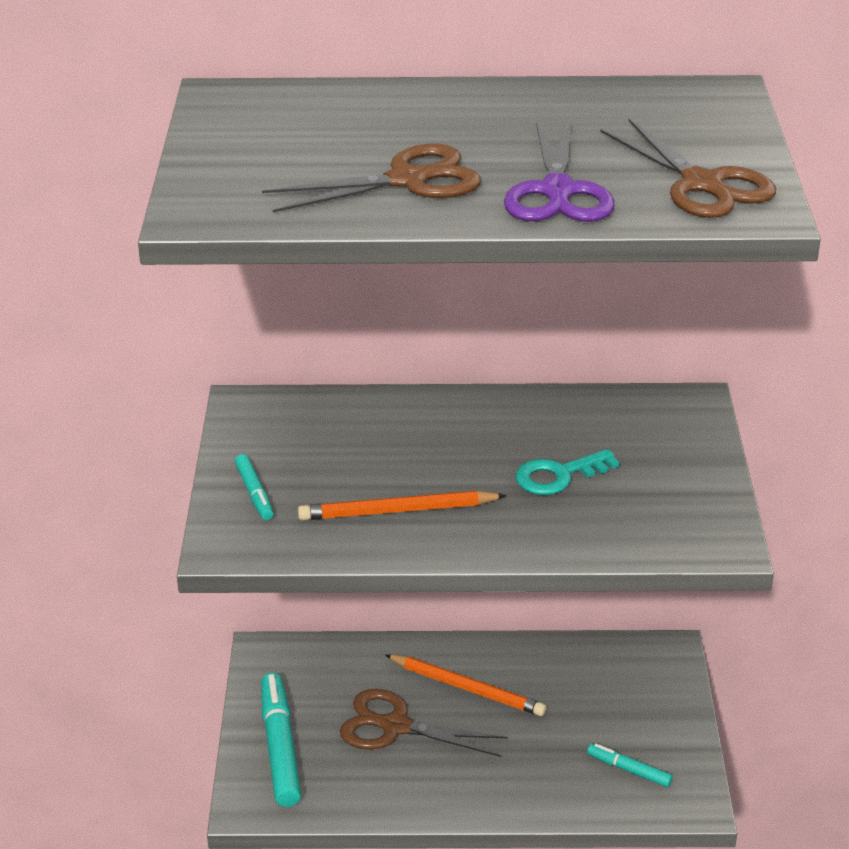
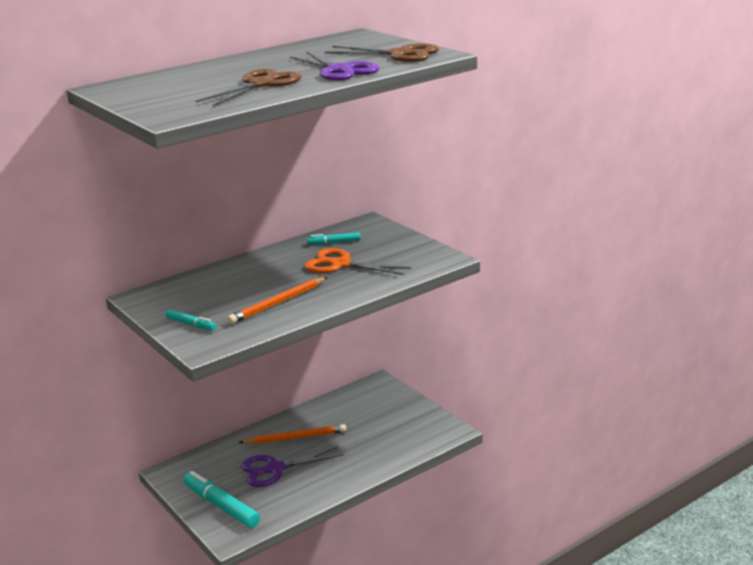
camera: 35 degrees left, 10 degrees down
(394, 726) = (274, 469): brown scissors -> purple scissors
(558, 476) = (340, 264): turquoise key -> orange scissors
(629, 770) = (409, 432): turquoise marker -> turquoise marker (334, 242)

